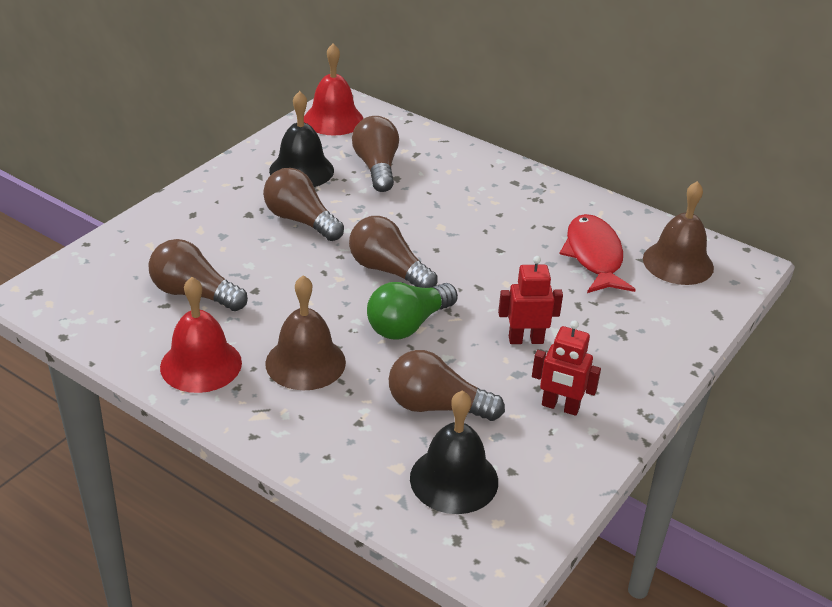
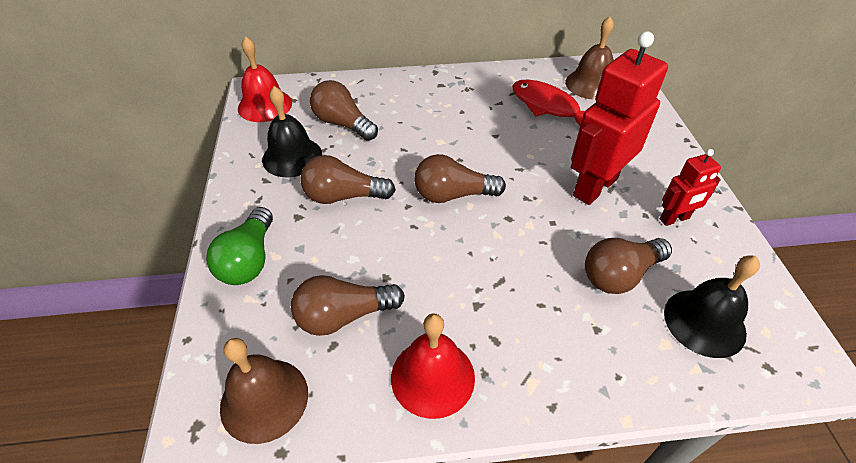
camera: 40 degrees left, 10 degrees up
(305, 362) = (500, 310): brown bell -> brown bell (264, 399)
(408, 325) = (520, 227): green light bulb -> green light bulb (249, 260)
(525, 340) = (594, 187): red robot -> red robot, size x1.94

